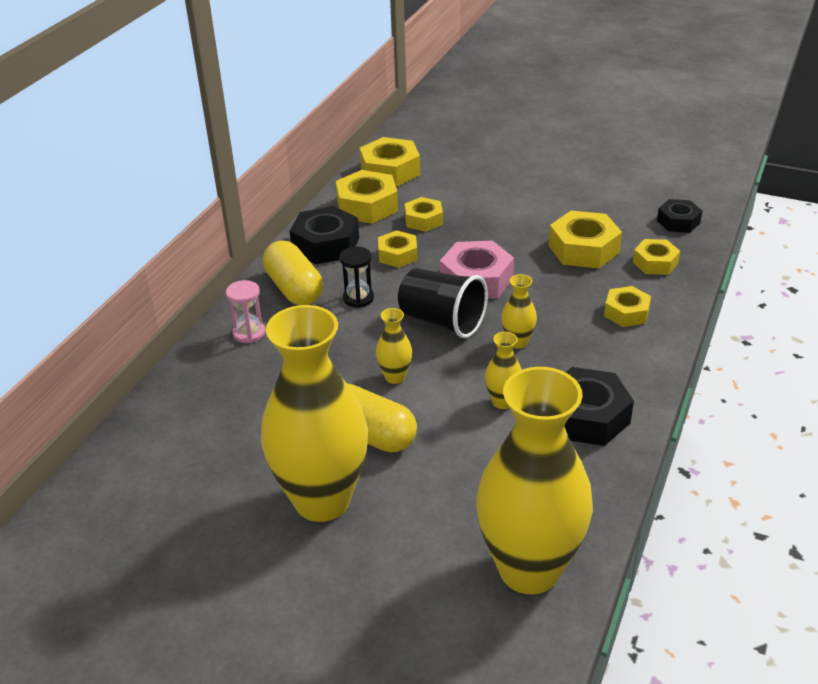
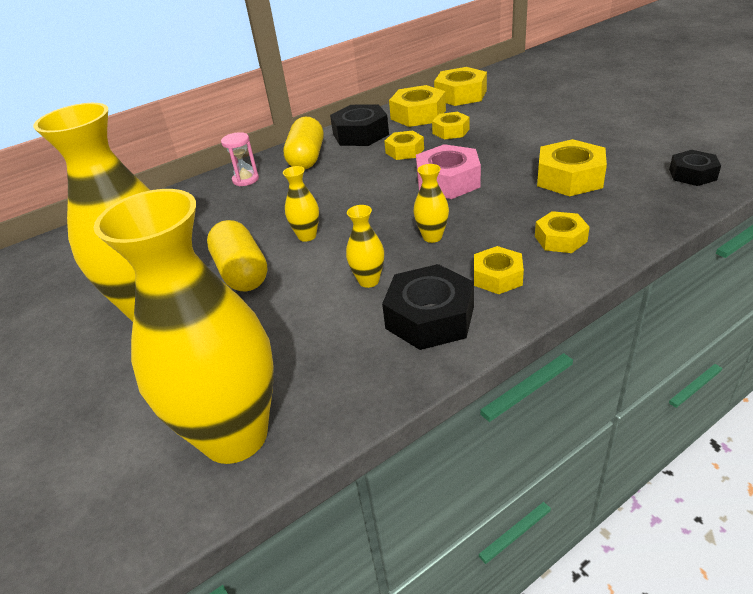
camera: 35 degrees right, 0 degrees up
(358, 298) = (343, 174): black hourglass -> none
(442, 321) = (387, 205): black cup -> none
(655, 263) = (633, 204): yellow nut -> yellow nut (497, 277)

